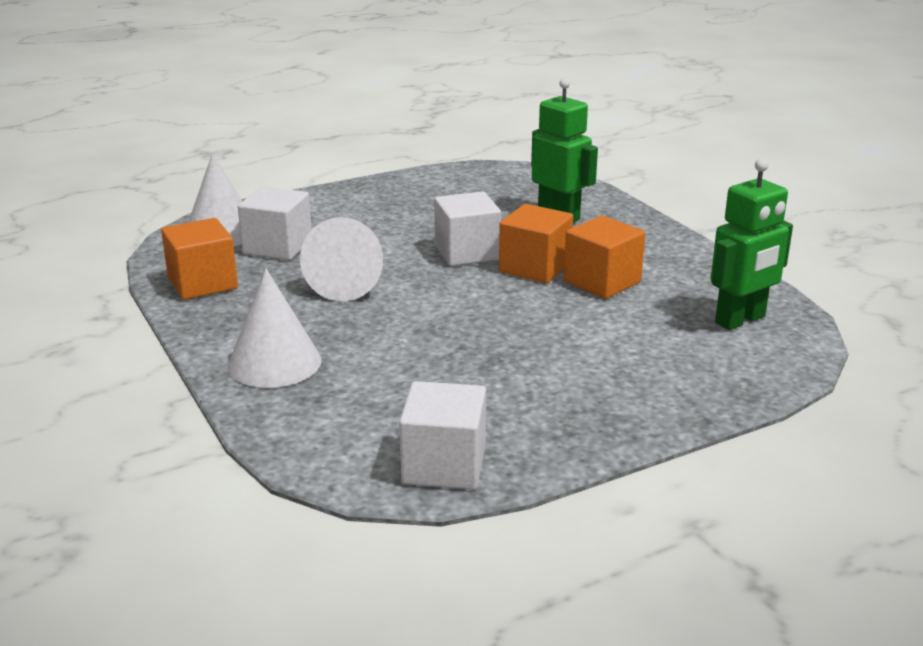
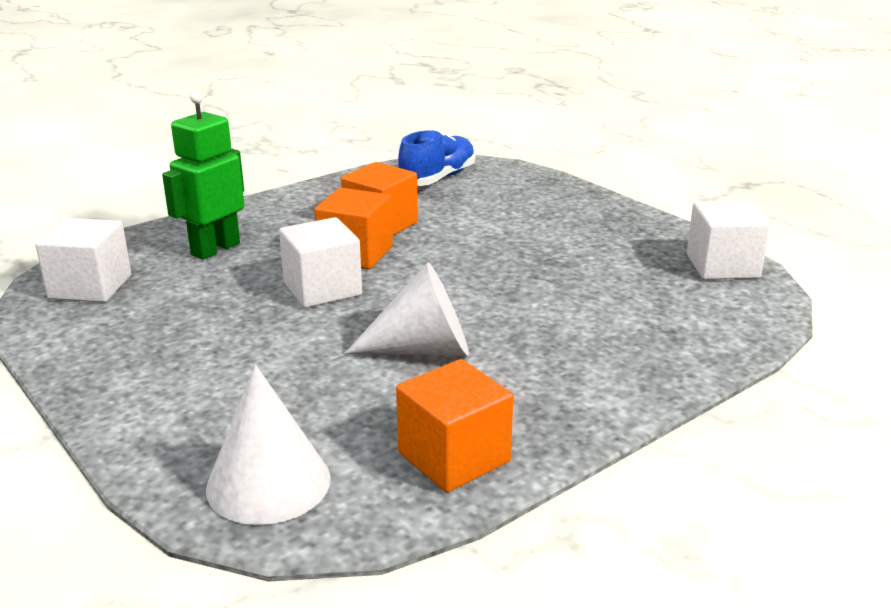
camera: 100 degrees left, 0 degrees up
(274, 363) = (623, 363): white cone -> none
(277, 247) = (320, 418): white cube -> white cube (90, 287)
(740, 320) = (437, 179): green robot -> blue shoe

